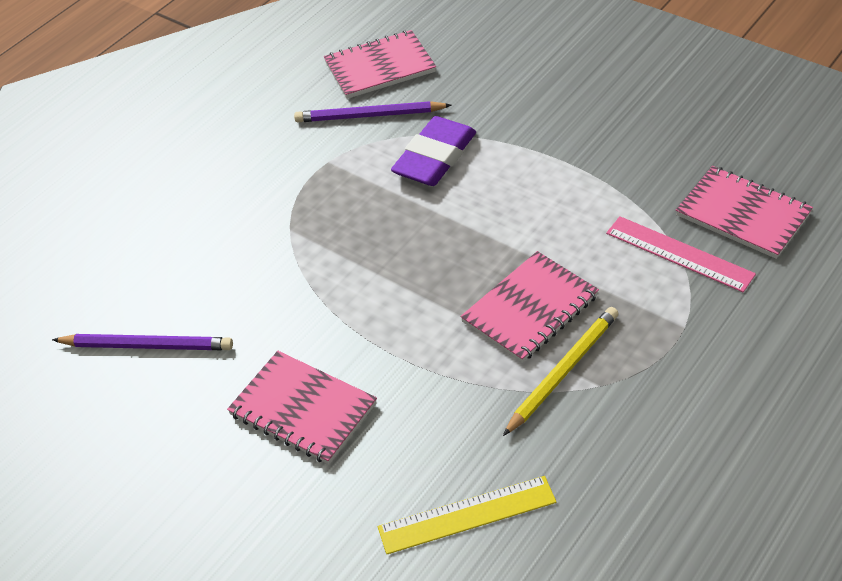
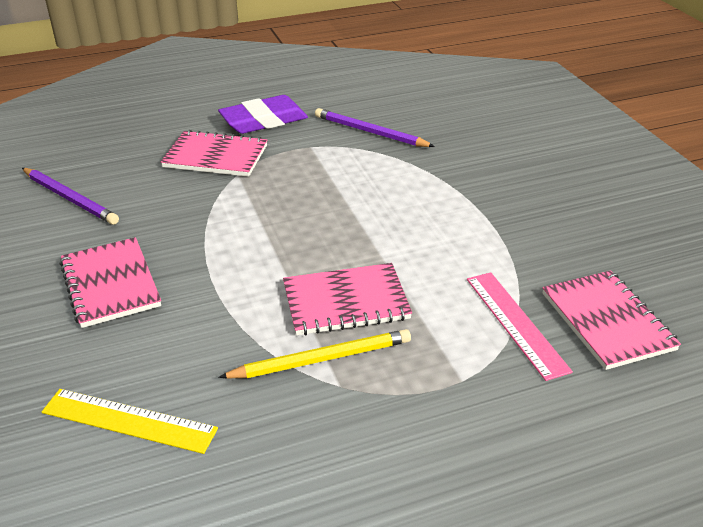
camera: 30 degrees right, 10 degrees down
(380, 67) = (410, 108): pink notebook -> pink notebook (215, 157)
(435, 157) = (388, 174): purple eraser -> purple eraser (264, 120)

